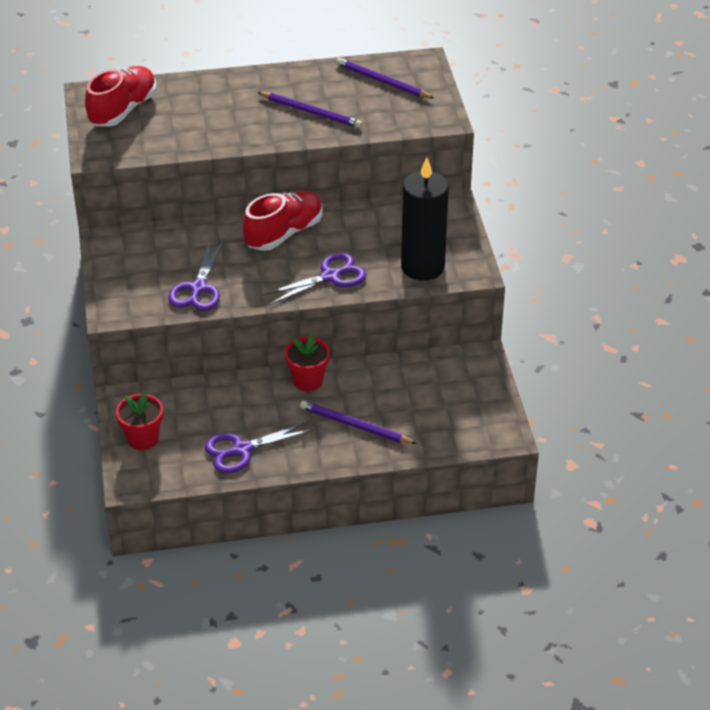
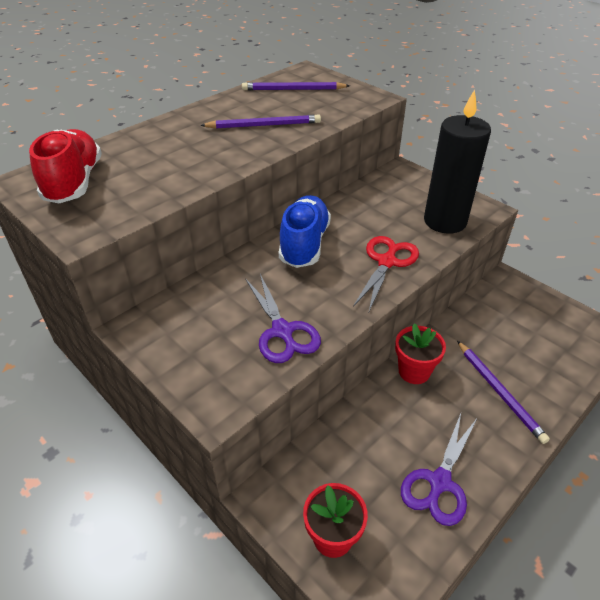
camera: 35 degrees left, 0 degrees up
(284, 233) = (304, 244): red shoe -> blue shoe
(330, 276) = (386, 262): purple scissors -> red scissors
(355, 426) = (499, 392): purple pencil -> purple pencil turned 105 degrees counterclockwise

